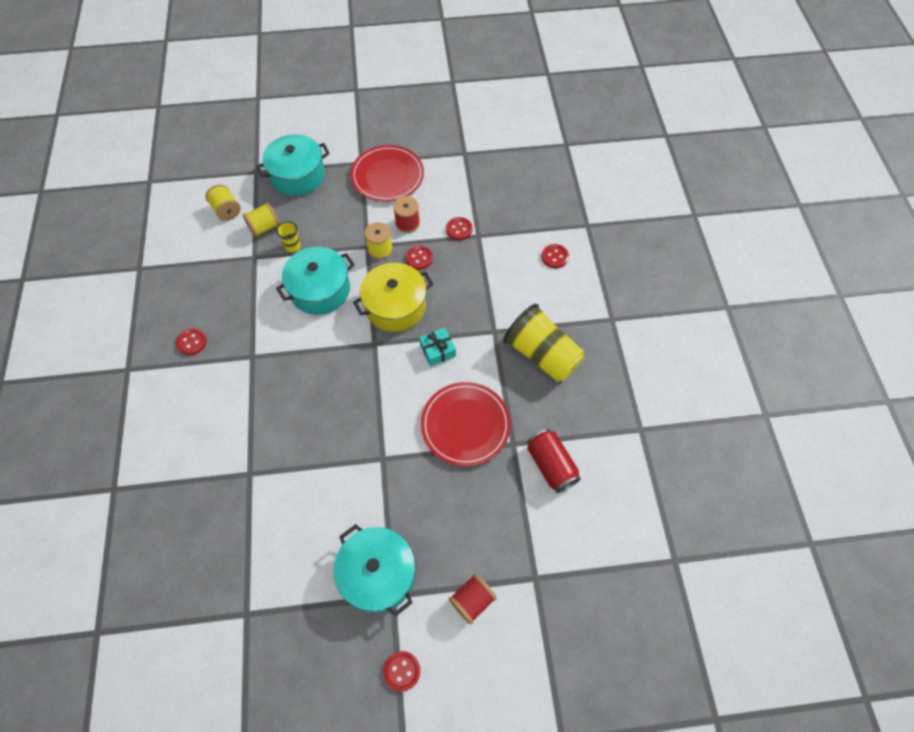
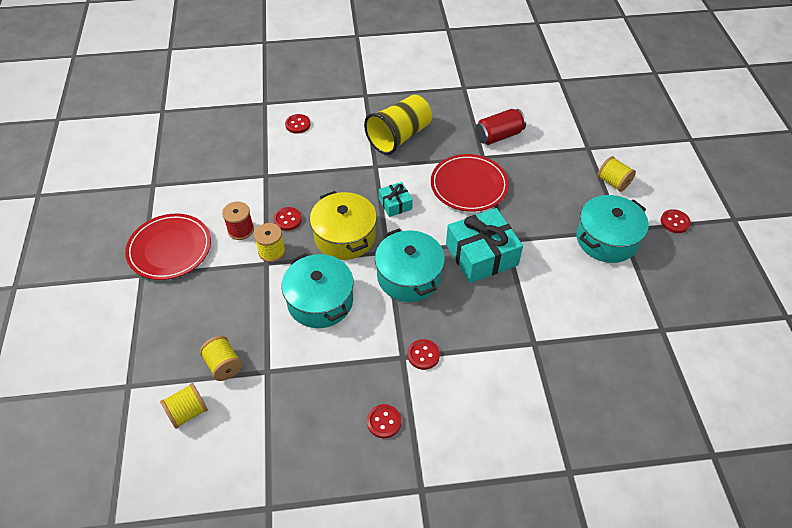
camera: 90 degrees left, 10 degrees down
(293, 246) = (257, 332): yellow cup -> none
(298, 175) = (147, 337): turquoise pot -> turquoise pot (409, 276)
(364, 432) = (481, 254): none -> turquoise gift
(459, 229) = (255, 189): red button -> red button (423, 355)
(472, 601) = (613, 182): red spool -> yellow spool

